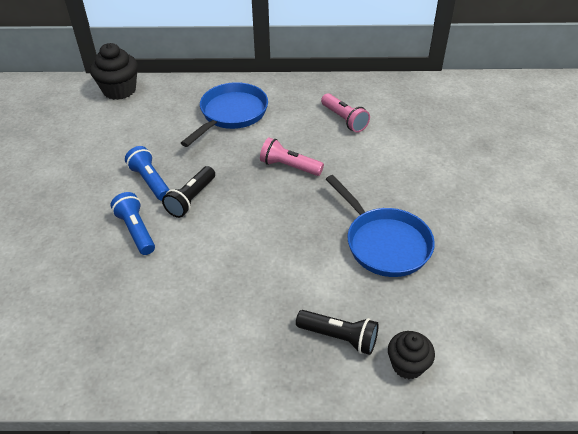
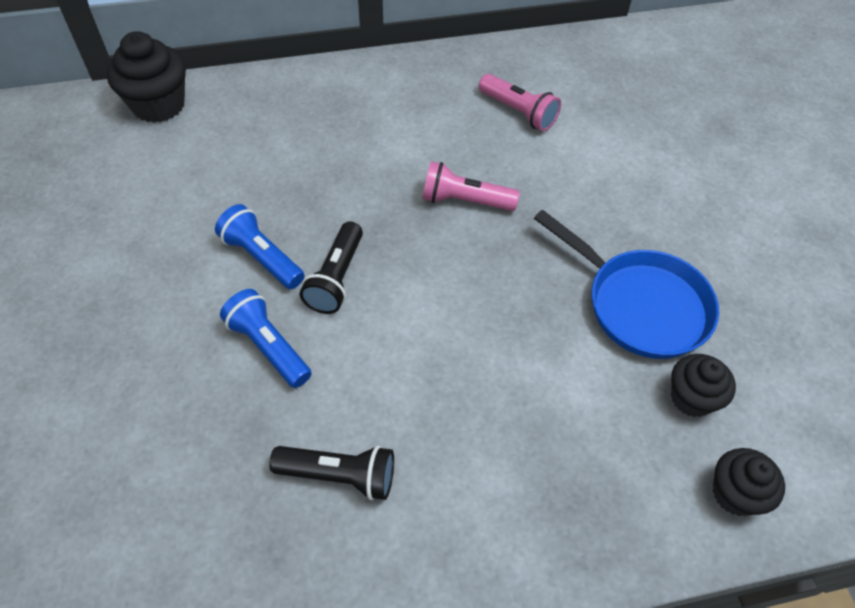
camera: 15 degrees left, 10 degrees up
(231, 114) = (349, 124): blue pan -> none
(339, 337) = (628, 468): black flashlight -> black flashlight (339, 475)
(399, 303) = (691, 398): none -> black cupcake

